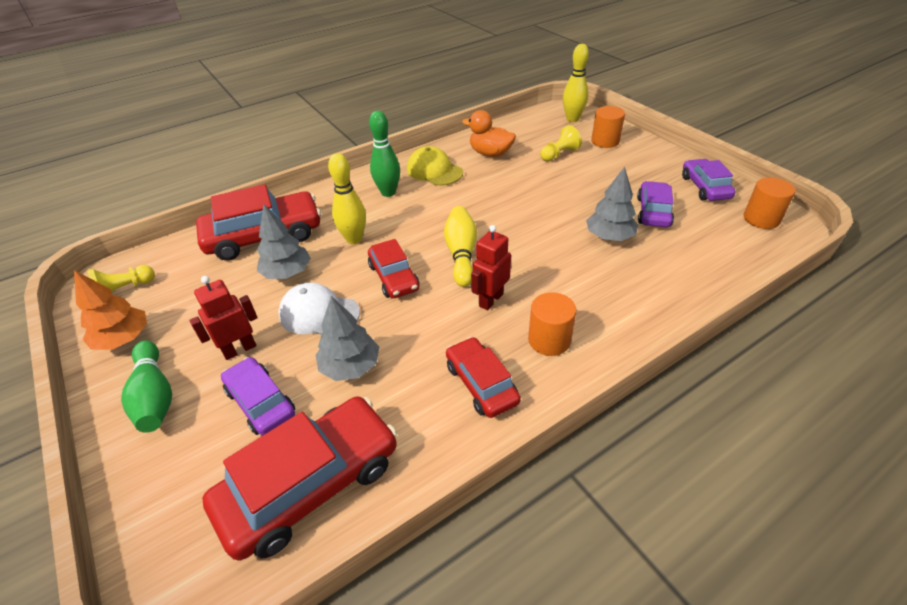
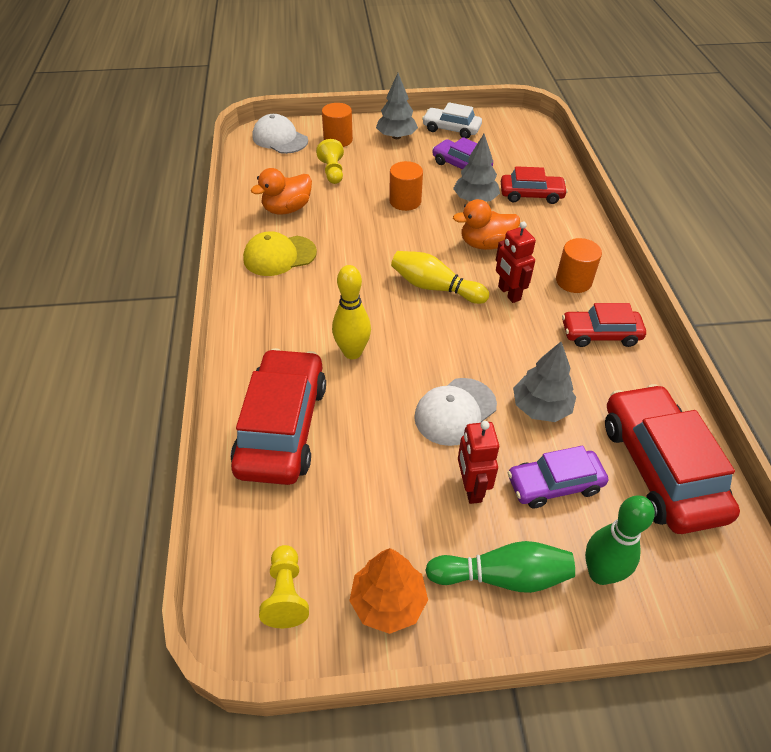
camera: 65 degrees left, 5 degrees up
(287, 273) = (371, 421): grey tree -> grey tree (396, 137)
(388, 192) = (288, 301): green bowling pin -> green bowling pin (600, 573)
(394, 277) = (437, 342): red car -> red car (531, 195)
(549, 264) = (485, 244): none -> orange duck
(572, 119) = (280, 139): yellow bowling pin -> white cap
(705, 187) = (451, 129): purple car -> white car
(761, 219) = (508, 128): orange cylinder -> orange cylinder (405, 201)

